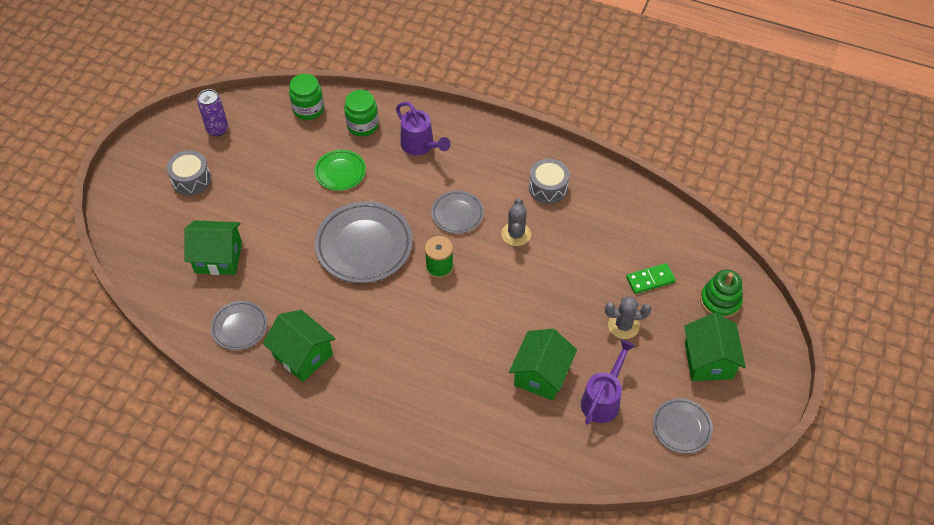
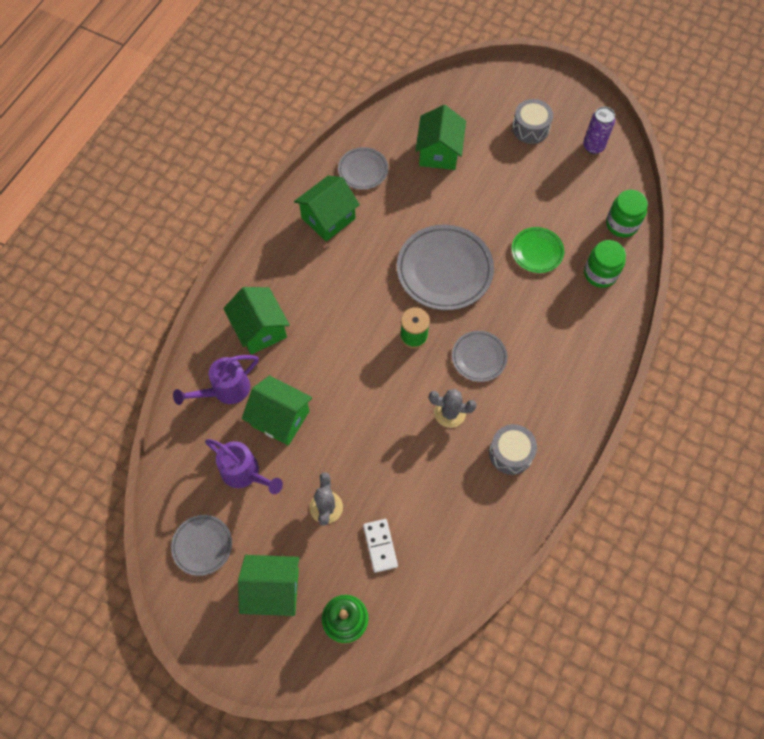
camera: 95 degrees right, 10 degrees up
(420, 146) = (571, 327): purple watering can -> purple watering can (226, 390)
(444, 406) = (260, 329): none -> green house
(650, 280) = (380, 546): green domino -> white domino

